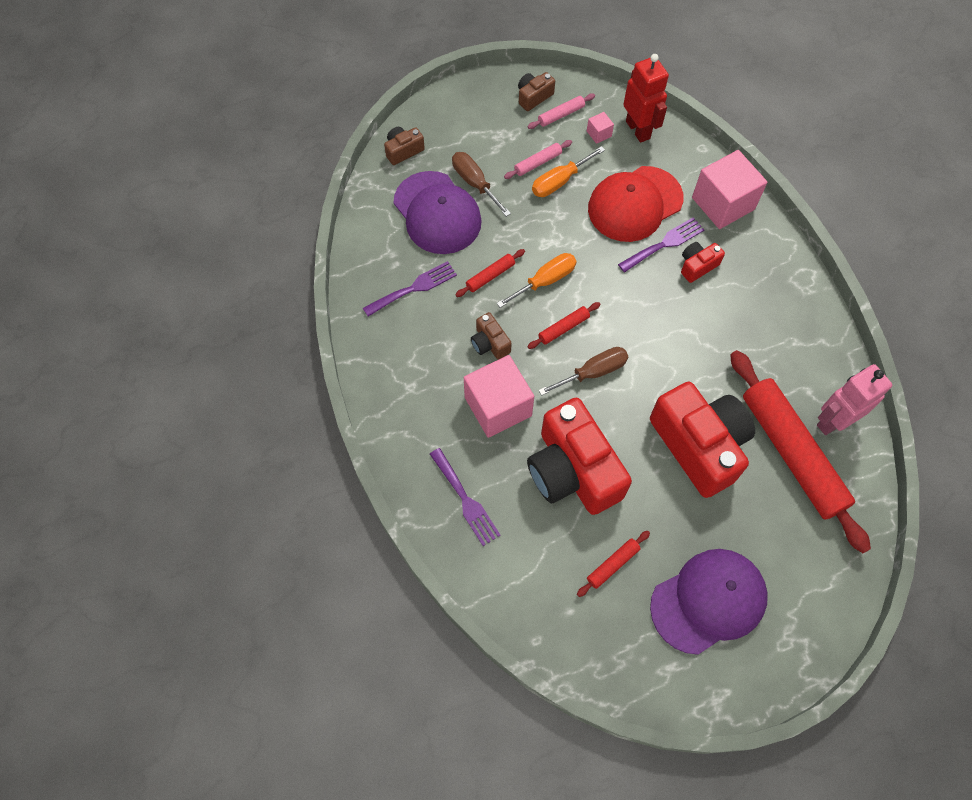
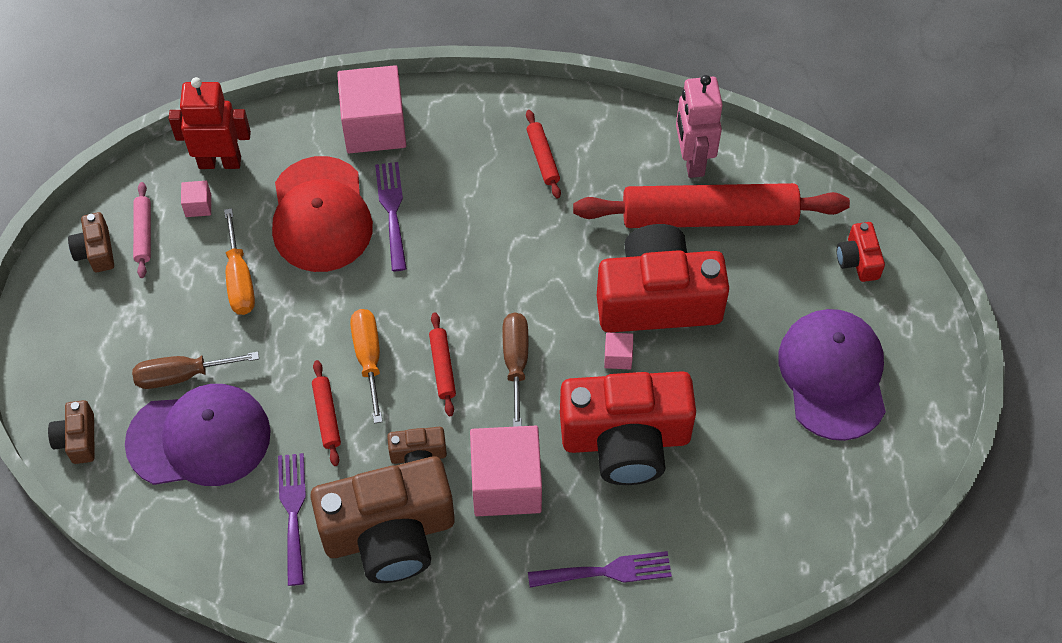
camera: 65 degrees left, 5 degrees down
(426, 350) = (389, 533): none -> brown camera
(538, 163) = (198, 291): pink rolling pin -> none
(613, 565) = (753, 450): red rolling pin -> red rolling pin (543, 158)
(635, 438) = (618, 357): none -> pink cube
(697, 266) = (440, 192): red camera -> red camera (858, 260)

